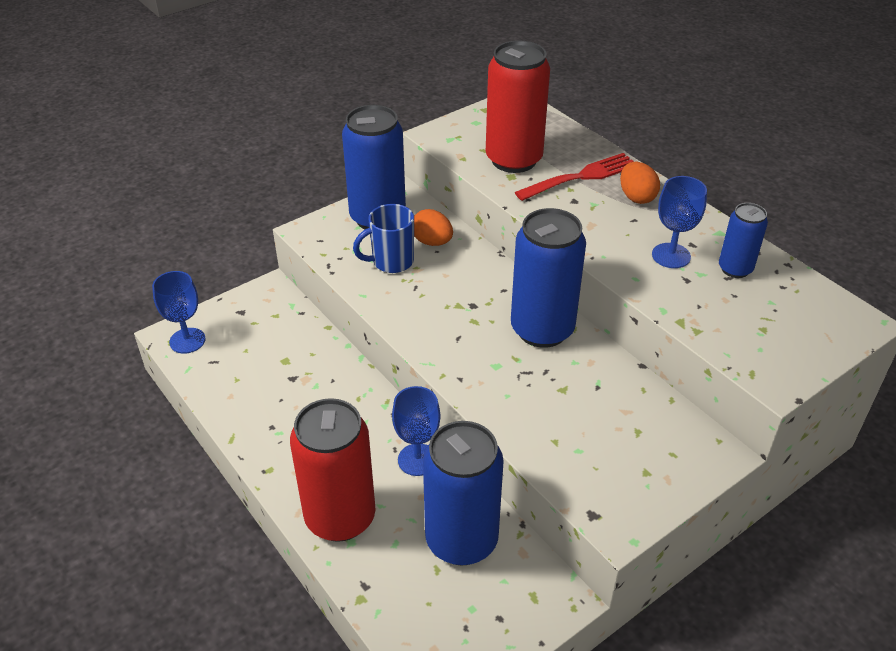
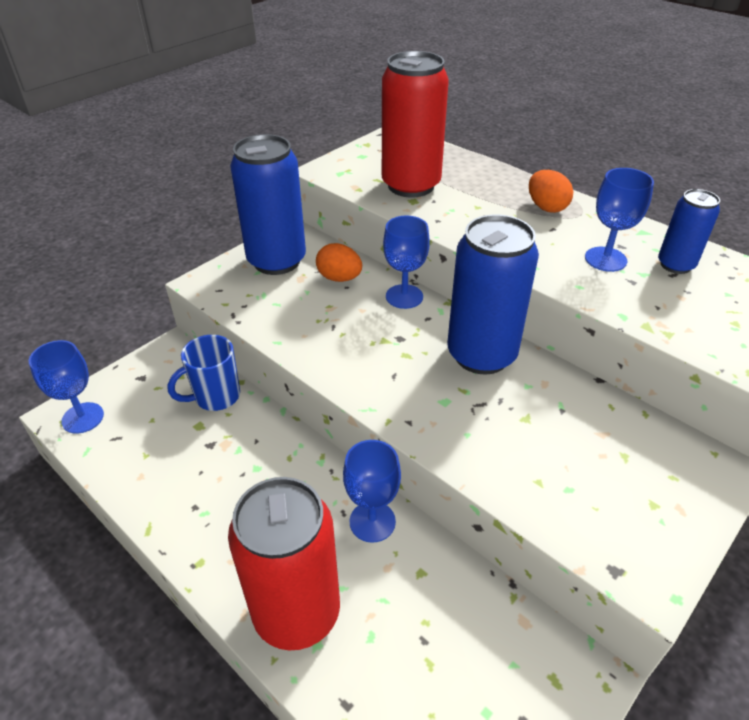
camera: 10 degrees left, 0 degrees up
(391, 262) = (301, 303): blue mug -> blue mug (215, 397)
(461, 540) = (449, 618): blue can -> none
(487, 267) = (404, 296): none -> blue goblet
(581, 177) = (484, 194): red fork -> none

